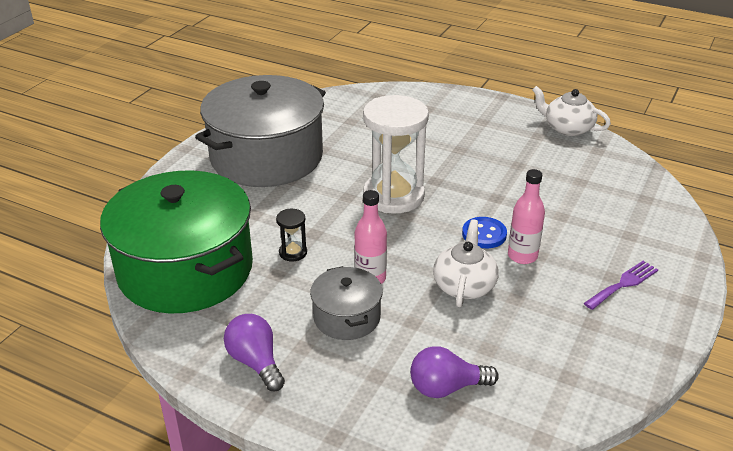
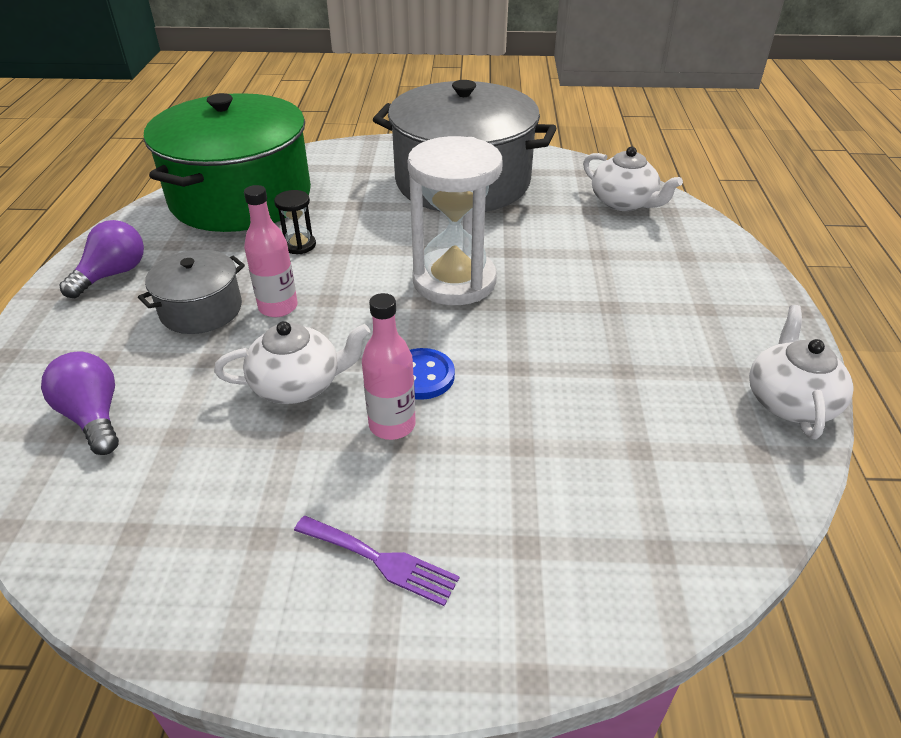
camera: 65 degrees right, 5 degrees up
(353, 107) = (624, 202): none -> white teapot

